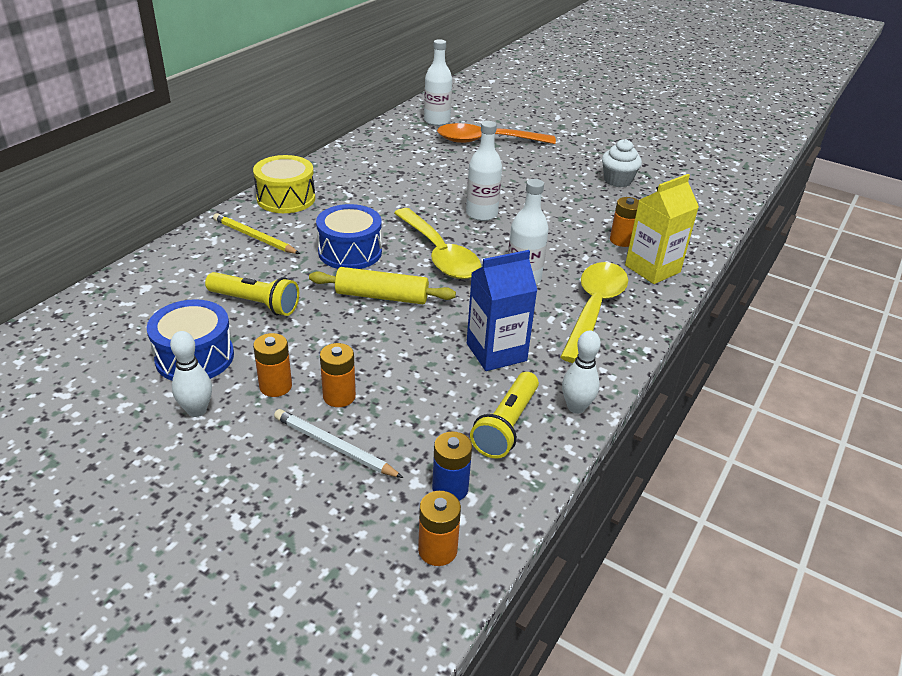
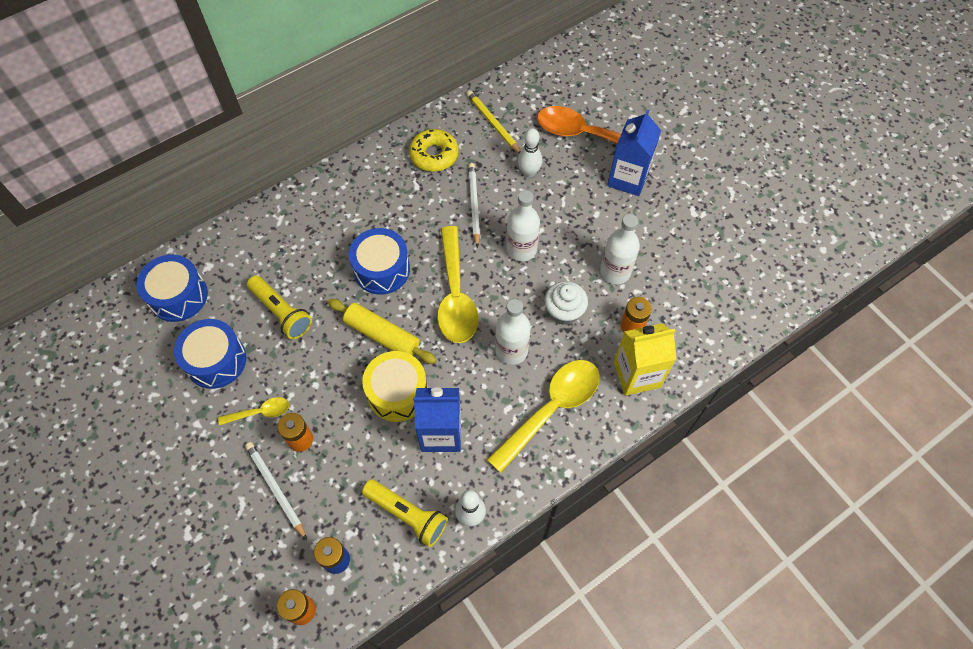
camera: 25 degrees right, 25 degrees up
(118, 316) = (178, 296): none -> blue drum
(197, 410) = (198, 418): white bowling pin -> white bowling pin (529, 172)
(254, 237) = (312, 226): yellow pencil -> yellow pencil (493, 123)
(275, 386) = (260, 412): orange battery -> yellow spoon
(286, 198) = (359, 178): yellow drum -> yellow drum (397, 393)
(353, 173) = (434, 155): none -> yellow donut
(415, 195) = (474, 205): none -> white pencil
(437, 121) = (553, 88): white bottle -> white bottle (615, 272)
(506, 425) = (407, 515): yellow flashlight -> yellow flashlight turned 105 degrees counterclockwise
(543, 158) = (628, 178): none -> blue carton
(617, 180) = (683, 235): white cupcake -> white cupcake (564, 312)

